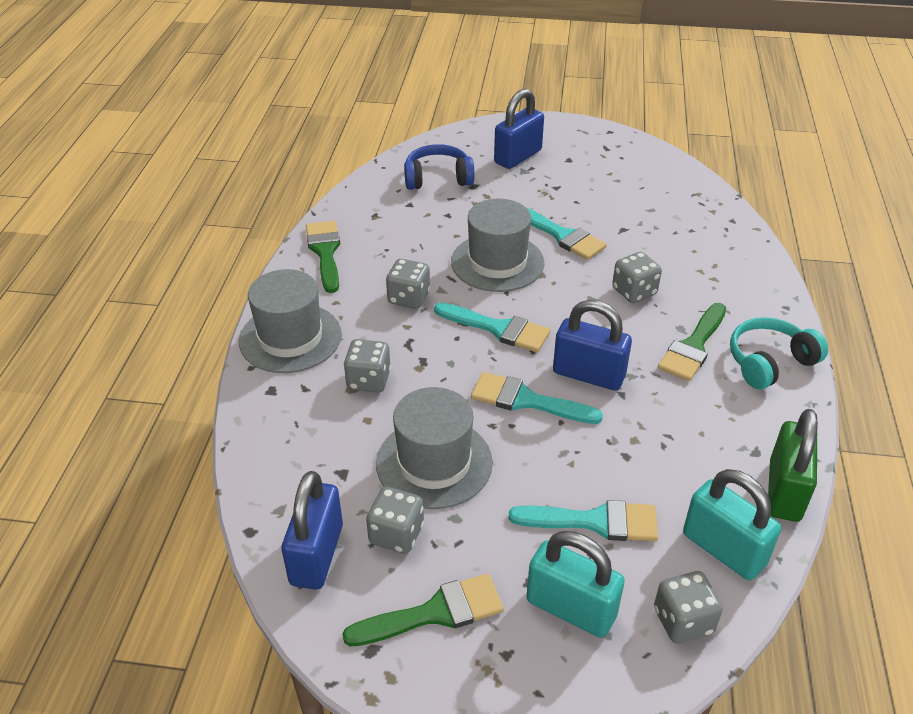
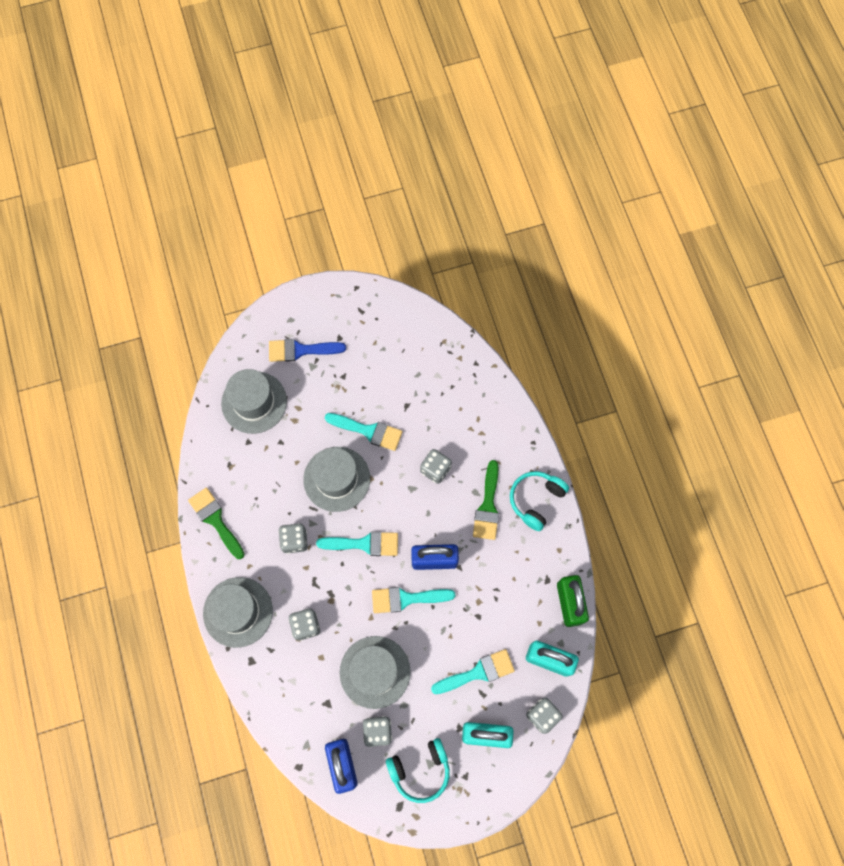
camera: 25 degrees left, 30 degrees up
(435, 613) = (420, 770): green brush -> turquoise headphones
(438, 178) = (254, 402): blue headphones -> grey hat
(518, 157) = (301, 350): blue padlock -> blue brush

